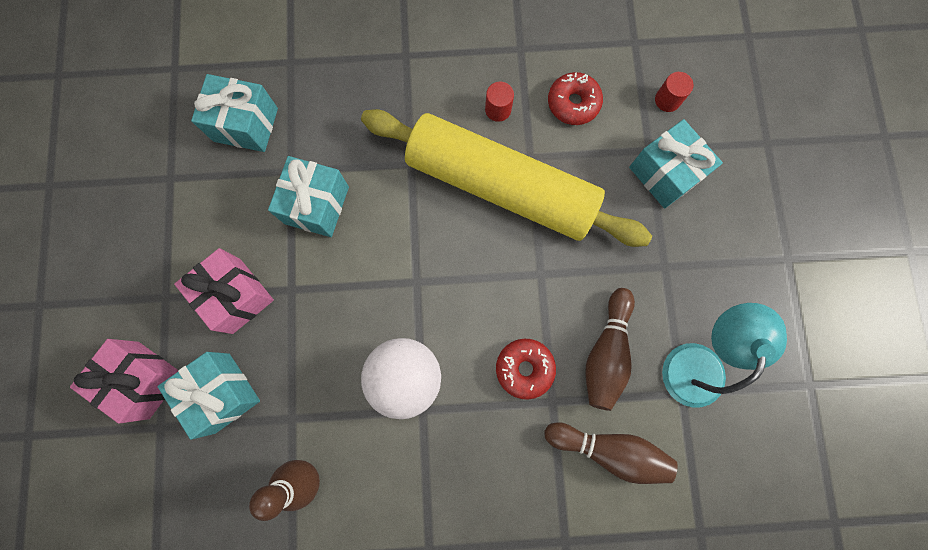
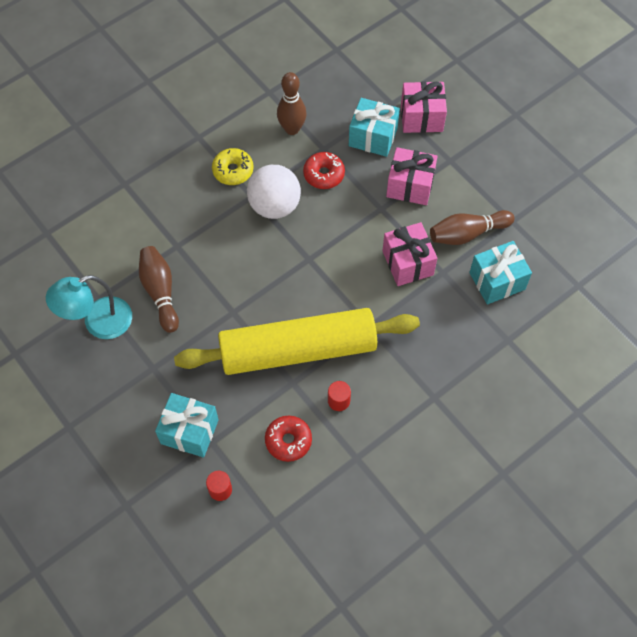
camera: 145 degrees right, 15 degrees down
(316, 205) = (408, 263): turquoise gift -> pink gift
(420, 464) = (233, 171): none -> yellow donut
(524, 368) = (206, 253): red donut -> red donut (324, 174)
(609, 450) = (126, 241): brown bowling pin -> brown bowling pin (467, 233)
(697, 361) = (98, 323): turquoise lamp -> turquoise lamp turned 75 degrees clockwise

